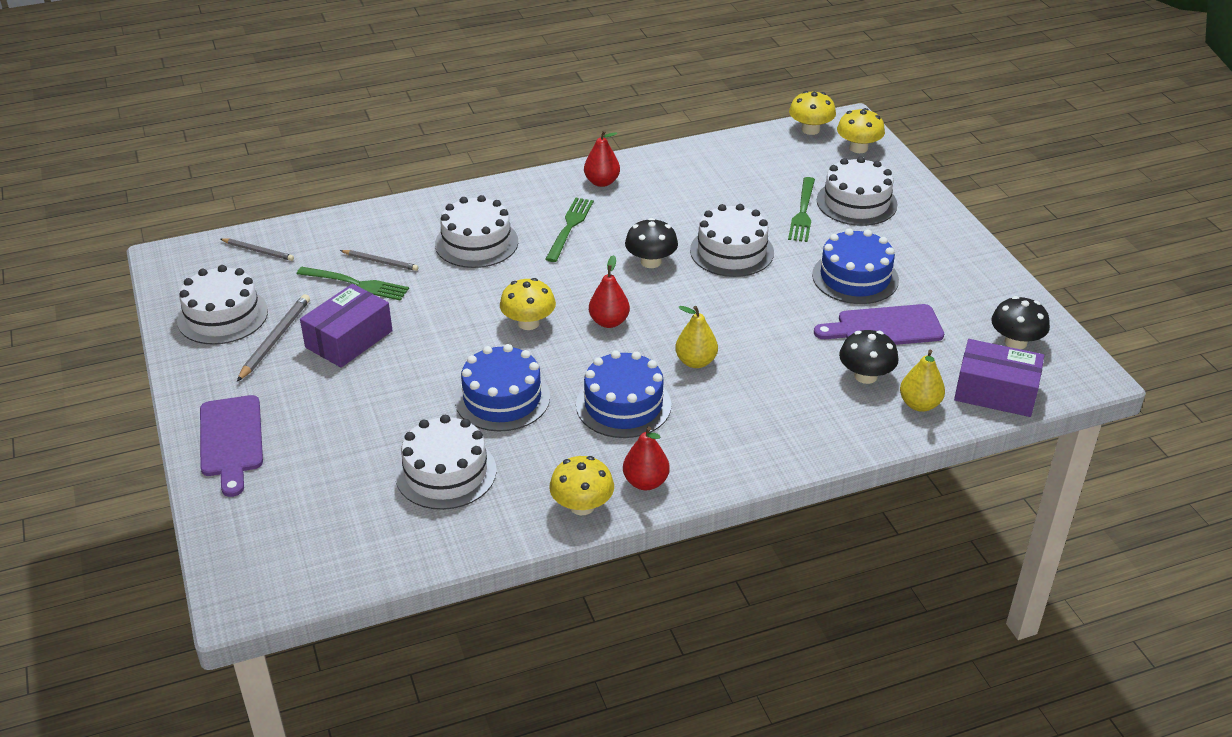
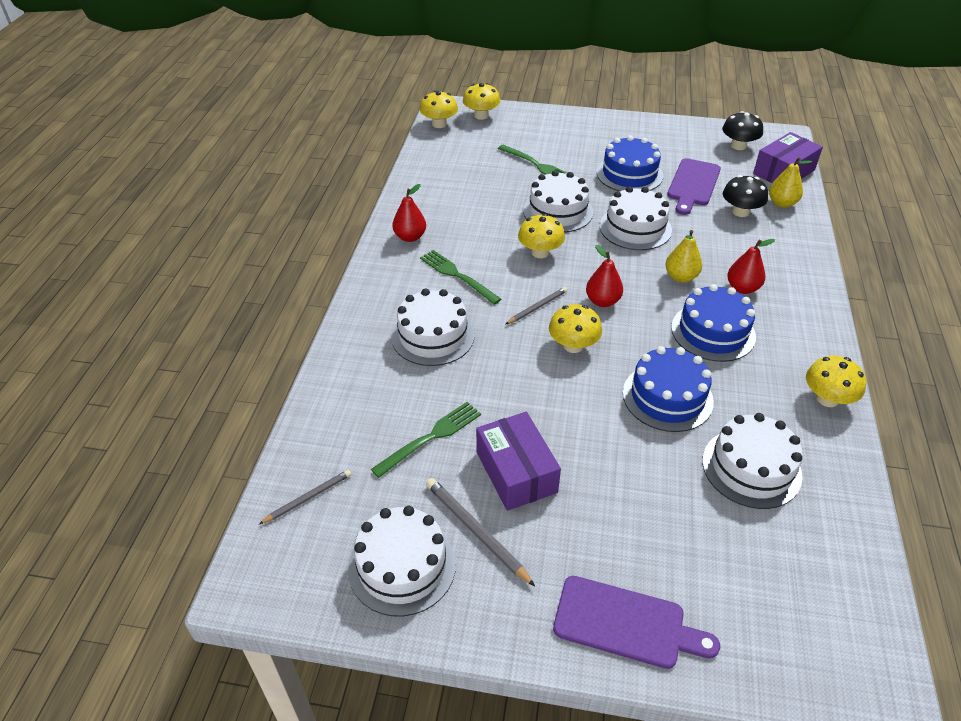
camera: 60 degrees left, 5 degrees up
(380, 262) = (408, 408): grey pencil -> grey pencil (537, 307)
(645, 482) = (812, 354): red pear -> red pear (742, 288)
(651, 262) = (540, 252): black mushroom -> yellow mushroom
(856, 202) = (544, 141): white cake -> white cake (635, 228)

